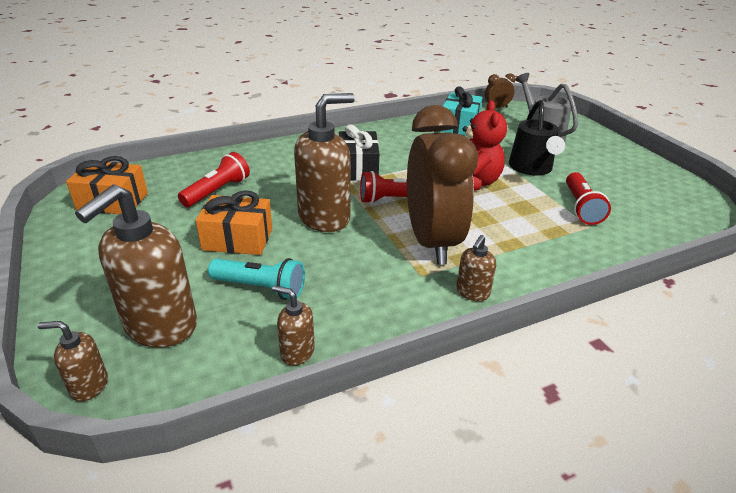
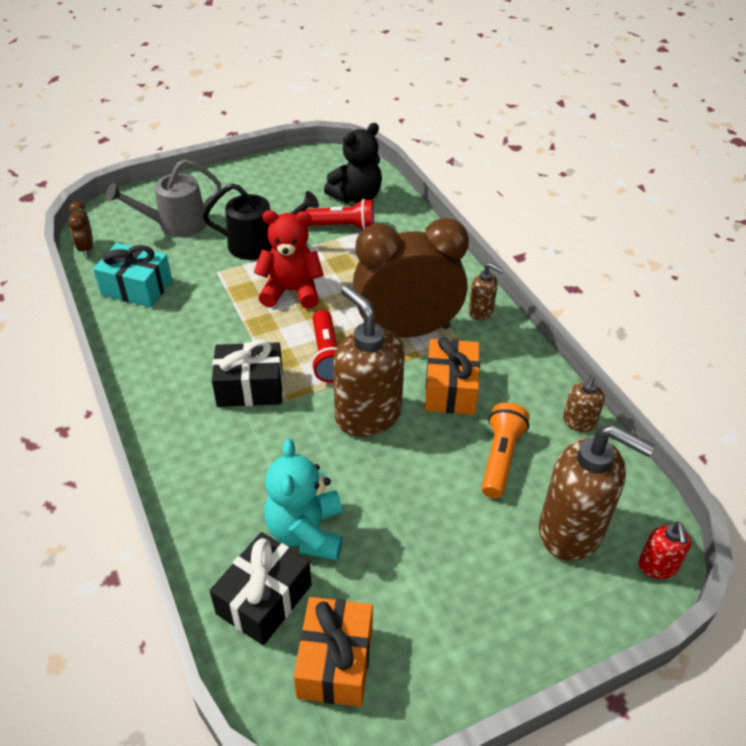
camera: 90 degrees left, 10 degrees up
(89, 386) = (657, 566): brown soap dispenser -> red soap dispenser
(172, 177) = (264, 599): none -> black gift
(217, 191) = (306, 532): red flashlight -> turquoise teddy bear
(238, 239) = (418, 491): orange gift -> orange gift (450, 389)
(261, 288) = (500, 458): turquoise flashlight -> orange flashlight
(640, 217) = (356, 196): none -> black teddy bear

